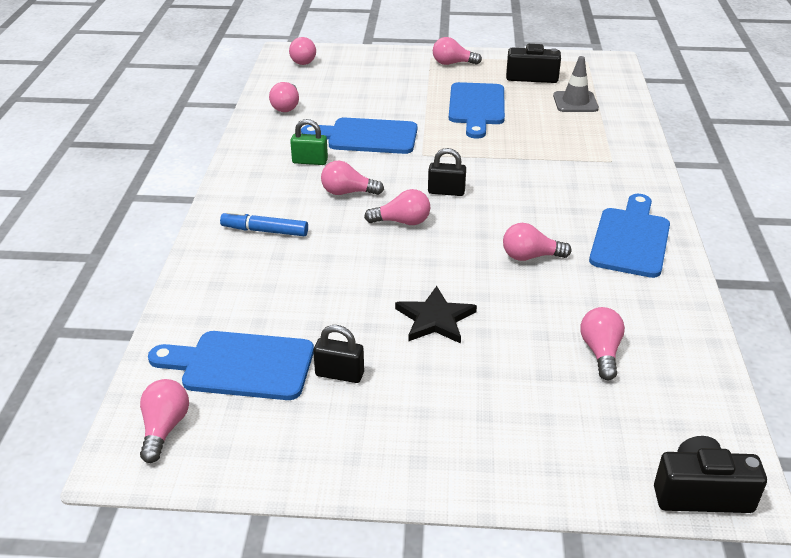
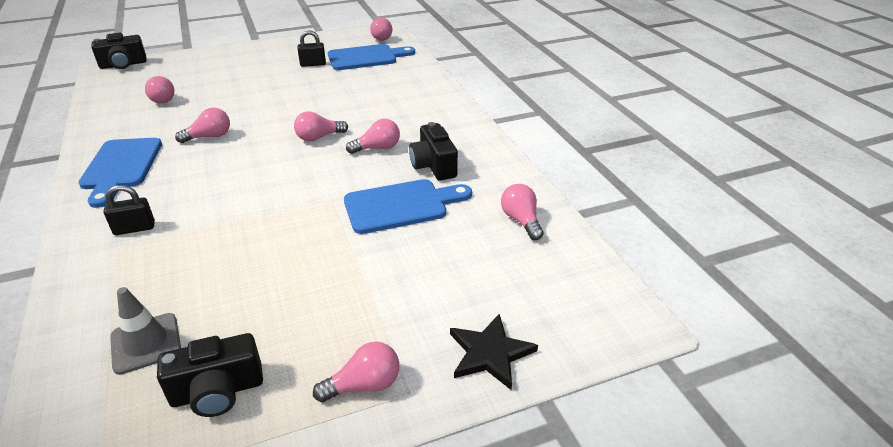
camera: 155 degrees right, 0 degrees up
(265, 231) = (416, 110): blue marker -> none
(304, 60) = (591, 312): pink light bulb -> none
(310, 161) = (433, 166): green padlock -> black camera
(435, 319) = (270, 92): black star -> black star (490, 353)
(446, 192) = (292, 169): black padlock -> black padlock (134, 228)
(476, 107) = (293, 287): blue cutting board -> none

